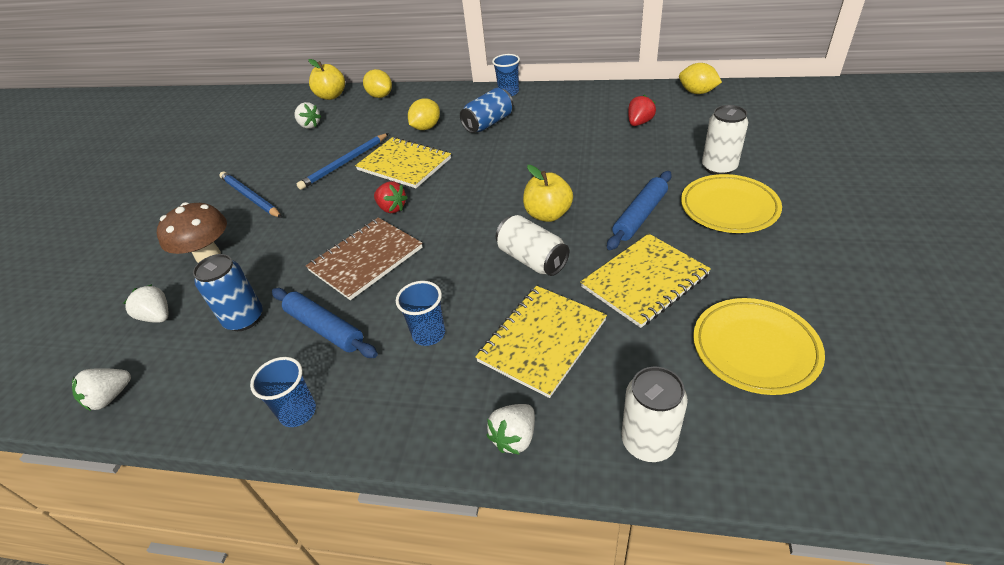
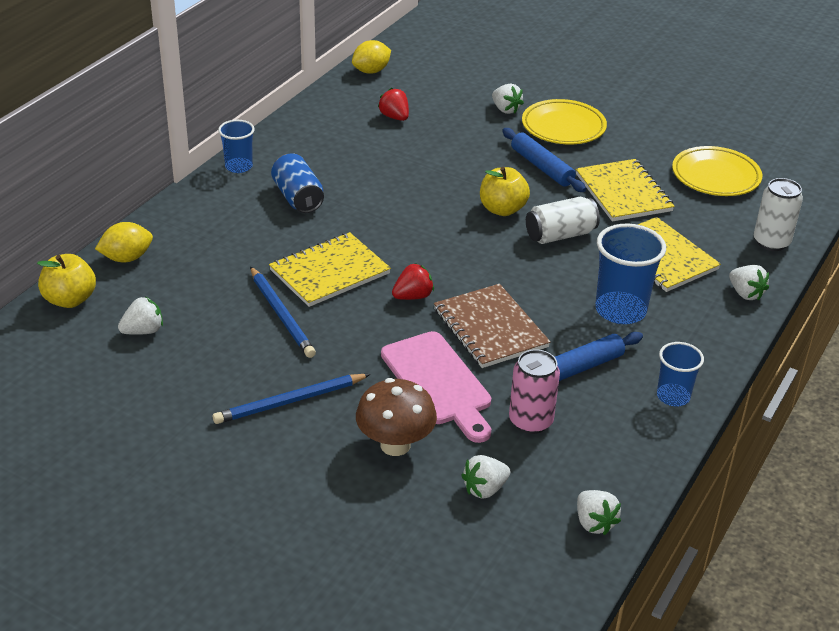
camera: 75 degrees left, 5 degrees down
(244, 319) = (530, 421): blue can -> pink can
(285, 254) = (439, 383): none -> pink cutting board
(426, 127) = (259, 240): yellow lemon -> none
(429, 334) = (620, 310): blue cup -> blue cup, size x1.66
(719, 168) = (505, 109): white can -> white strawberry

